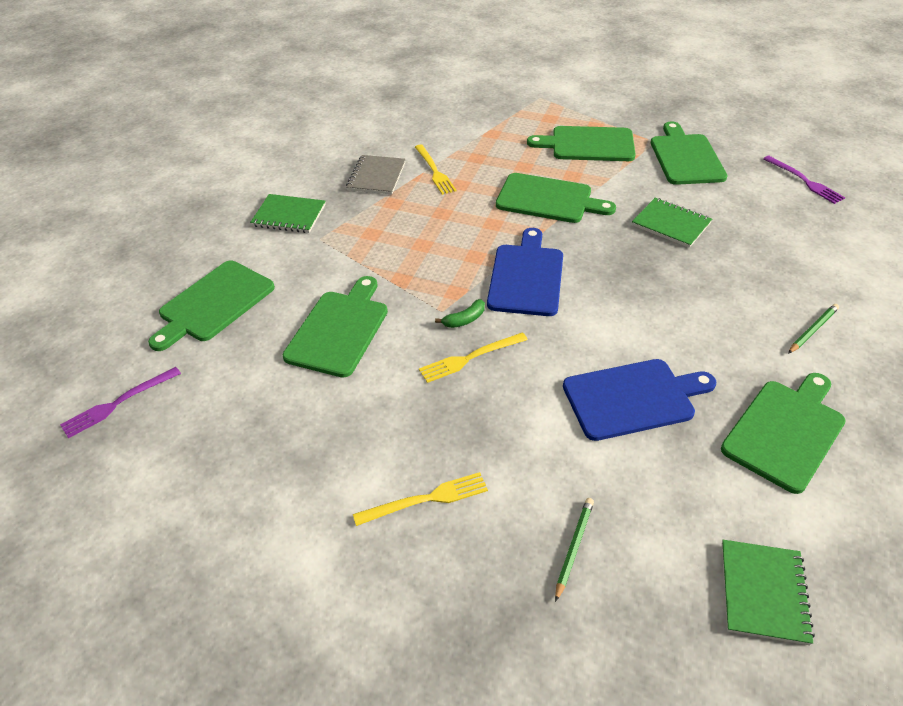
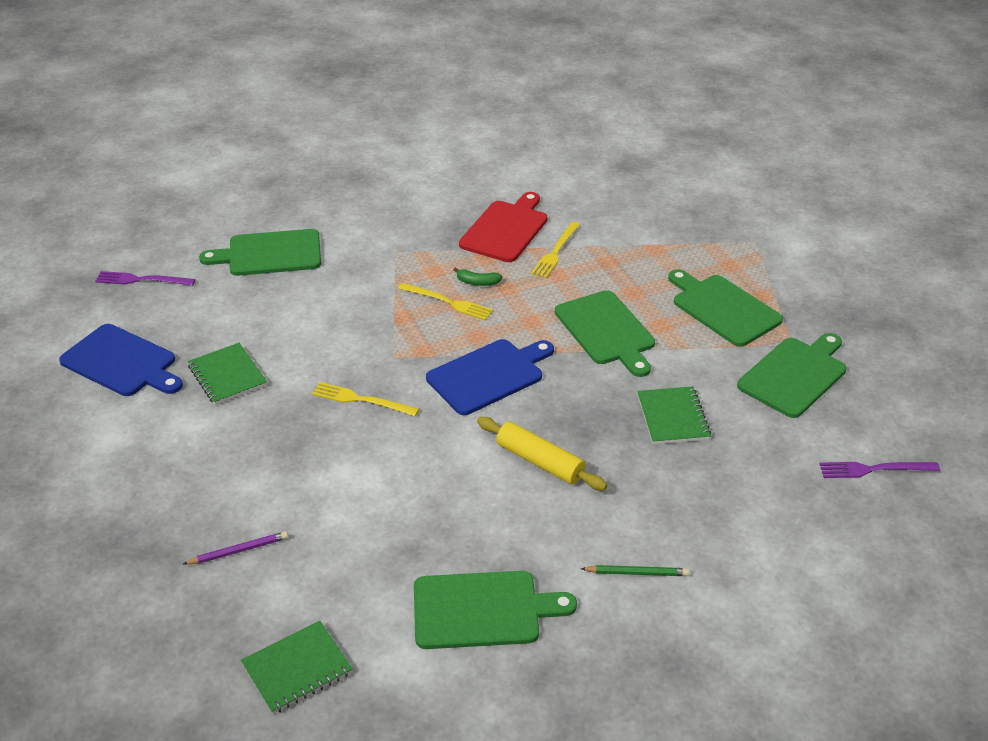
camera: 45 degrees right, 5 degrees down
(289, 215) = (401, 222): green notebook -> green notebook (227, 376)
(339, 330) = (313, 323): green cutting board -> none
(376, 176) = (506, 229): grey notebook -> red cutting board
(426, 499) = (207, 458): yellow fork -> yellow fork (448, 302)
(464, 319) = (398, 373): green banana -> green banana (477, 282)
(574, 547) = (238, 550): green pencil -> purple pencil
(633, 398) = (419, 506): blue cutting board -> blue cutting board (121, 362)
(650, 307) = (540, 461): none -> yellow rolling pin
(804, 181) = (874, 469): purple fork -> purple fork turned 75 degrees clockwise

